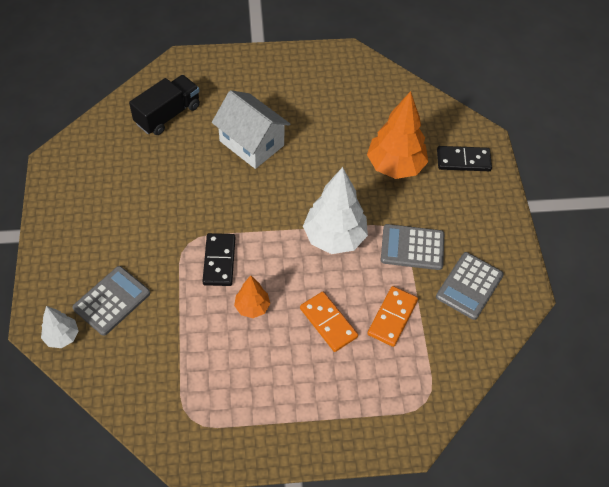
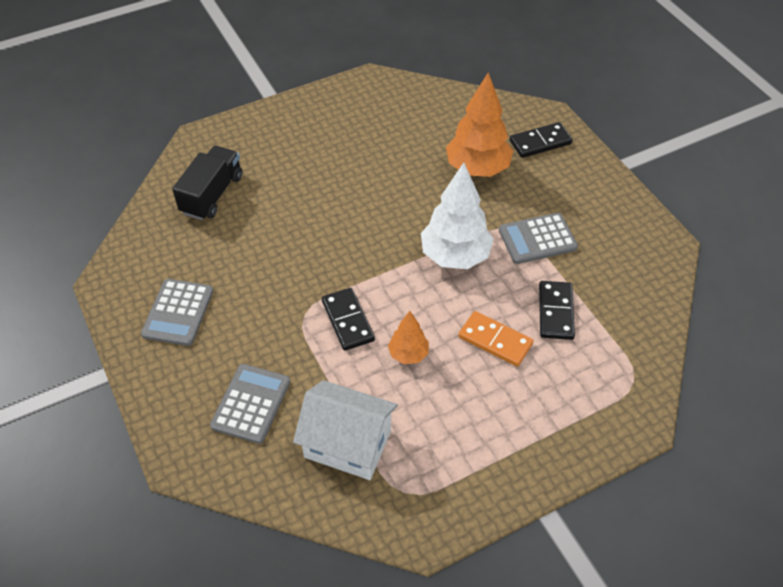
camera: 20 degrees left, 5 degrees down
(62, 336) = (214, 462): white tree -> none
(252, 143) = (318, 194): white house -> white house (348, 444)
(392, 317) = (555, 312): orange domino -> black domino
(469, 286) = (612, 255): grey calculator -> grey calculator (178, 313)

